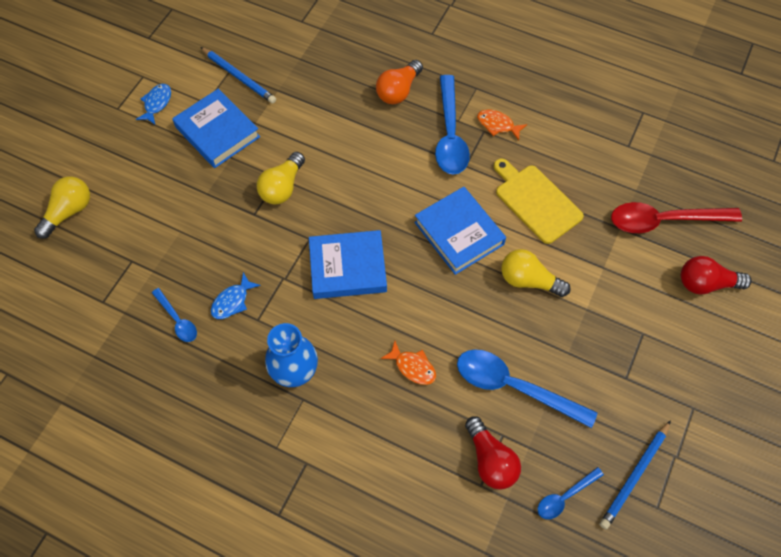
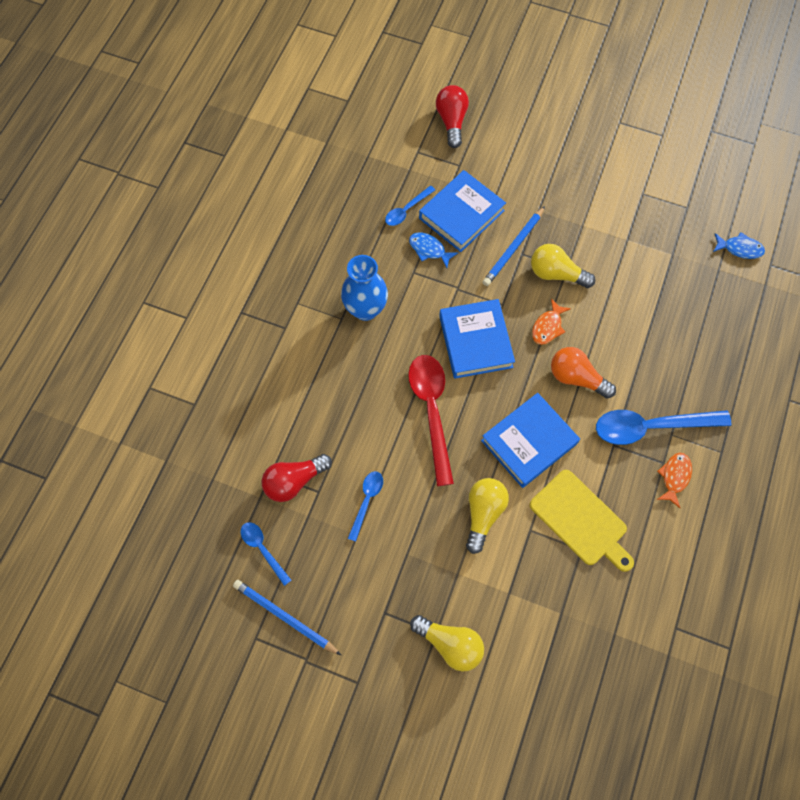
camera: 85 degrees right, 5 degrees up
(69, 212) = (501, 109): yellow light bulb -> yellow light bulb (450, 644)
(157, 103) = (632, 153): blue fish -> blue fish (739, 249)
(217, 132) = (609, 209): blue book -> blue book (461, 214)
(239, 77) = (681, 217): blue pencil -> blue pencil (513, 248)
(398, 91) = (698, 370): orange light bulb -> orange light bulb (576, 378)
(413, 367) = (379, 407): orange fish -> orange fish (548, 327)
(514, 387) = (366, 501): blue spoon -> blue spoon, size x0.52
(536, 201) = (581, 520): yellow cutting board -> yellow cutting board turned 90 degrees clockwise
(664, 220) = (579, 665): red spoon -> red spoon (431, 411)
(706, 283) = (504, 709): red light bulb -> red light bulb (452, 122)

